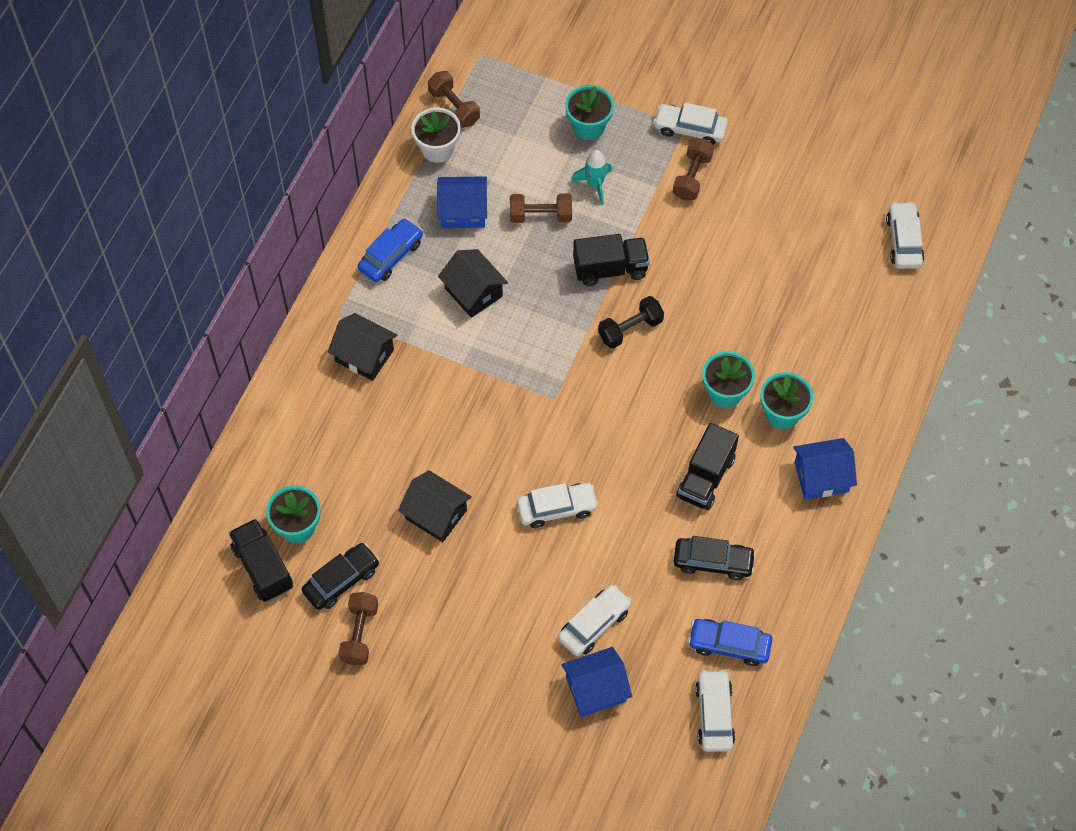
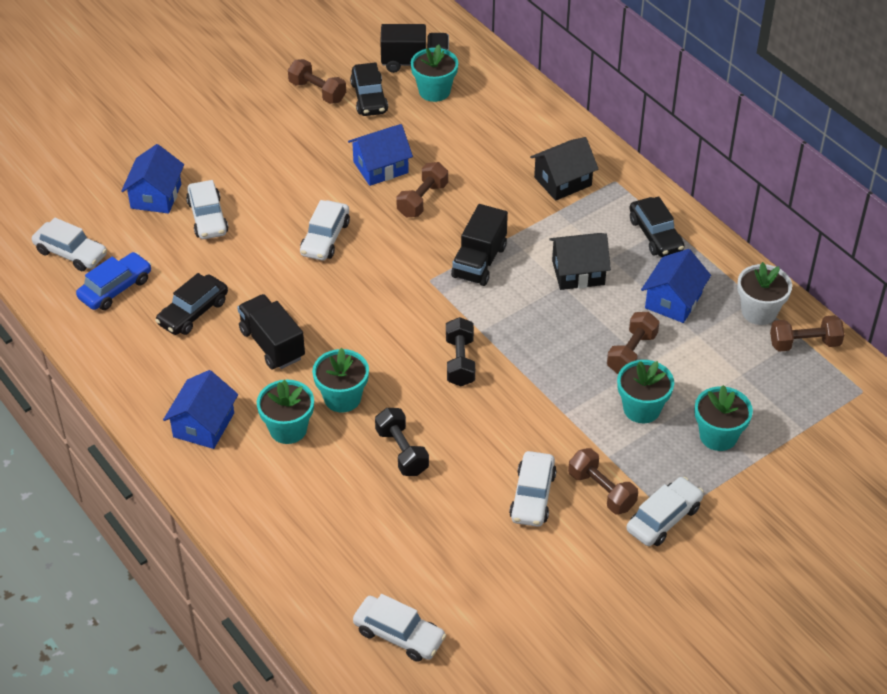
camera: 120 degrees right, 15 degrees down
(391, 255) = (655, 235): blue car -> black car
(436, 514) = (380, 167): black house -> blue house
(458, 456) = (422, 200): none -> brown dumbbell
(595, 185) = (641, 409): turquoise rocket -> turquoise flower pot
(610, 269) = (536, 377): black truck -> black truck (479, 262)
(728, 217) = (532, 496): none -> white car
(747, 322) = (402, 451): none -> black dumbbell

